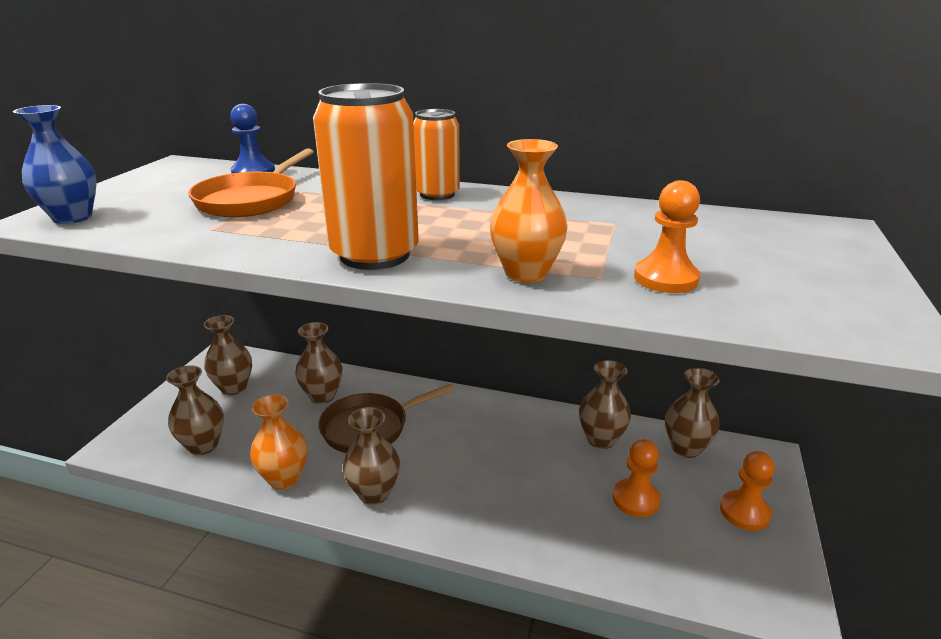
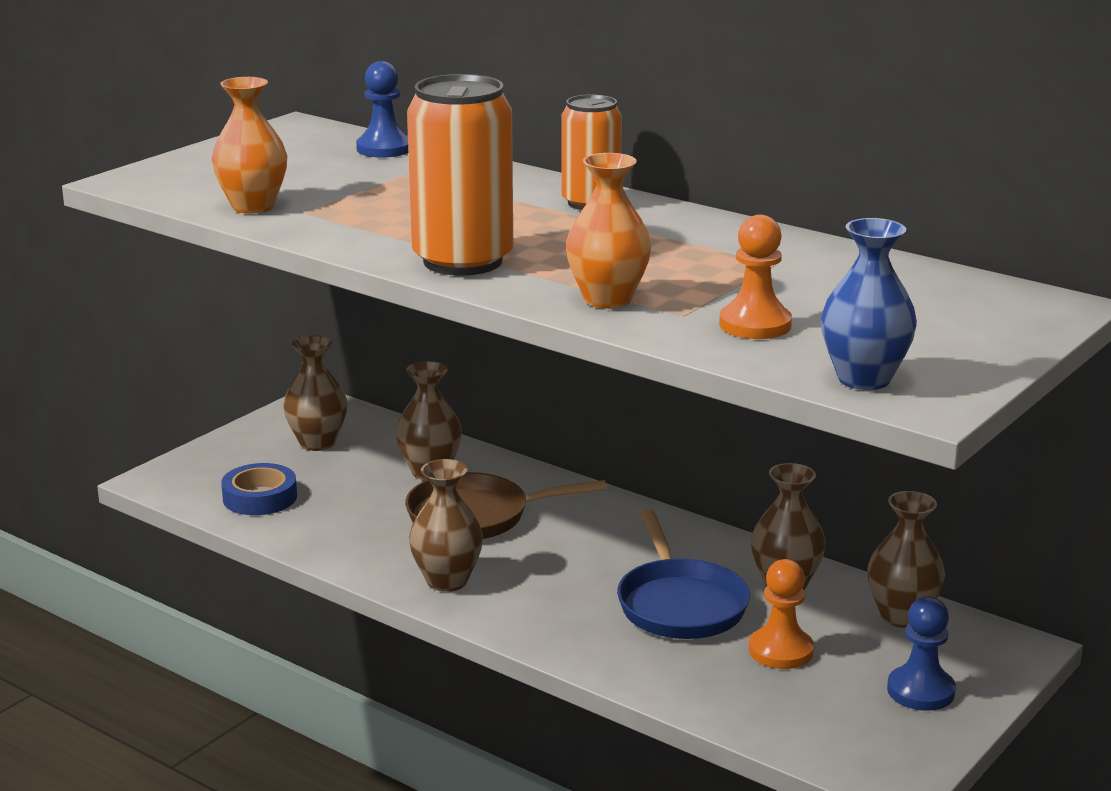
camera: 20 degrees right, 5 degrees down
(72, 217) = (166, 182): blue vase -> blue vase (864, 379)
(203, 445) = (260, 497): brown vase -> blue tape
(251, 200) = (364, 184): orange pan -> none
(284, 478) = (345, 547): orange vase -> orange vase (253, 206)
(546, 473) = (680, 604): none -> blue pan
(744, 512) = (920, 691): orange pawn -> blue pawn

